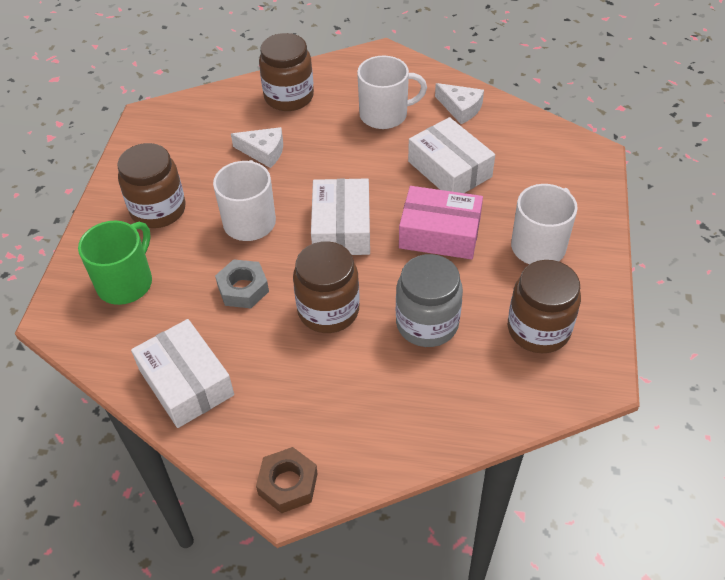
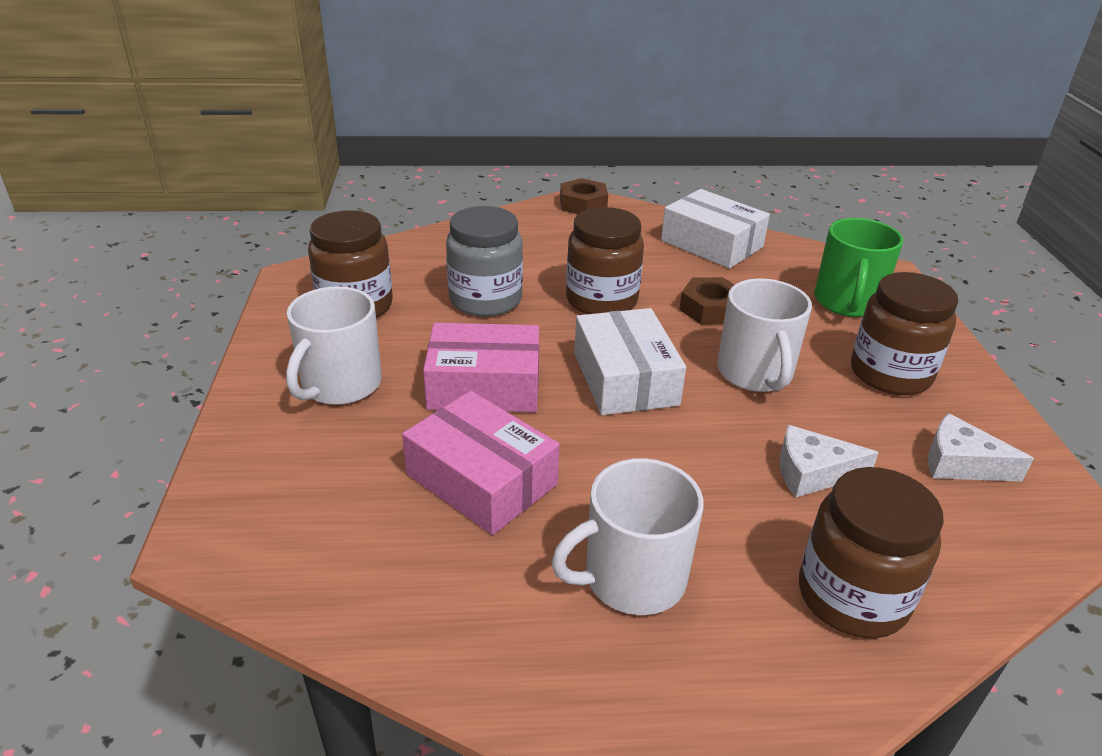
camera: 165 degrees right, 15 degrees down
(243, 289) = (710, 309): grey nut -> brown nut
(449, 169) = (481, 479): white box -> pink box
(460, 108) = (474, 617): white cheese -> white cheese (961, 463)

